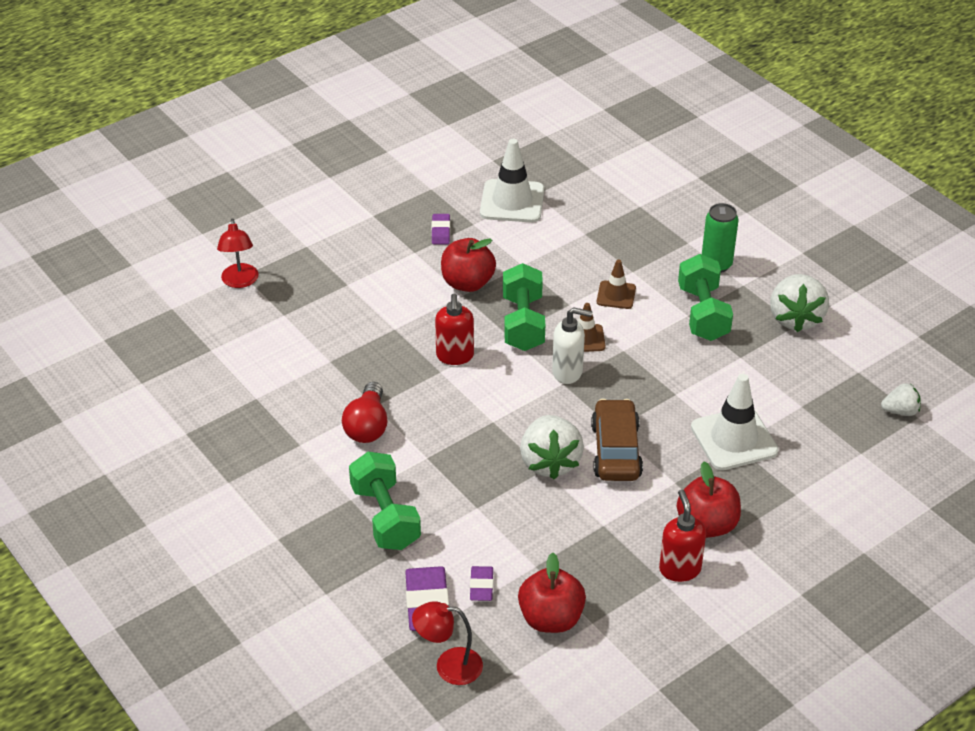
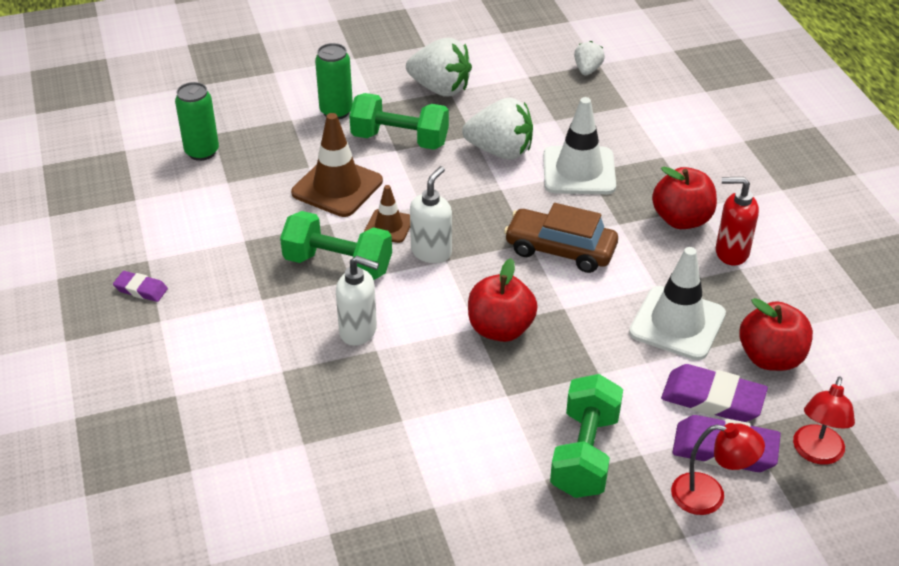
camera: 70 degrees left, 0 degrees up
(240, 281) = (96, 502): red lamp -> red lamp (709, 496)
(367, 426) = (432, 434): red light bulb -> none
(385, 517) = (585, 454): green dumbbell -> green dumbbell turned 75 degrees counterclockwise
(455, 356) = (358, 331): red soap dispenser -> white soap dispenser
(467, 283) = (245, 290): red apple -> red apple (500, 329)
(481, 586) = (712, 399): purple eraser -> purple eraser, size x1.79
(512, 201) = (133, 220): white traffic cone -> white traffic cone (677, 323)
(550, 462) = (556, 300): white strawberry -> white strawberry (500, 151)
(612, 208) = (202, 152): none -> green can
(616, 295) = (337, 187): brown traffic cone -> brown traffic cone, size x1.78

